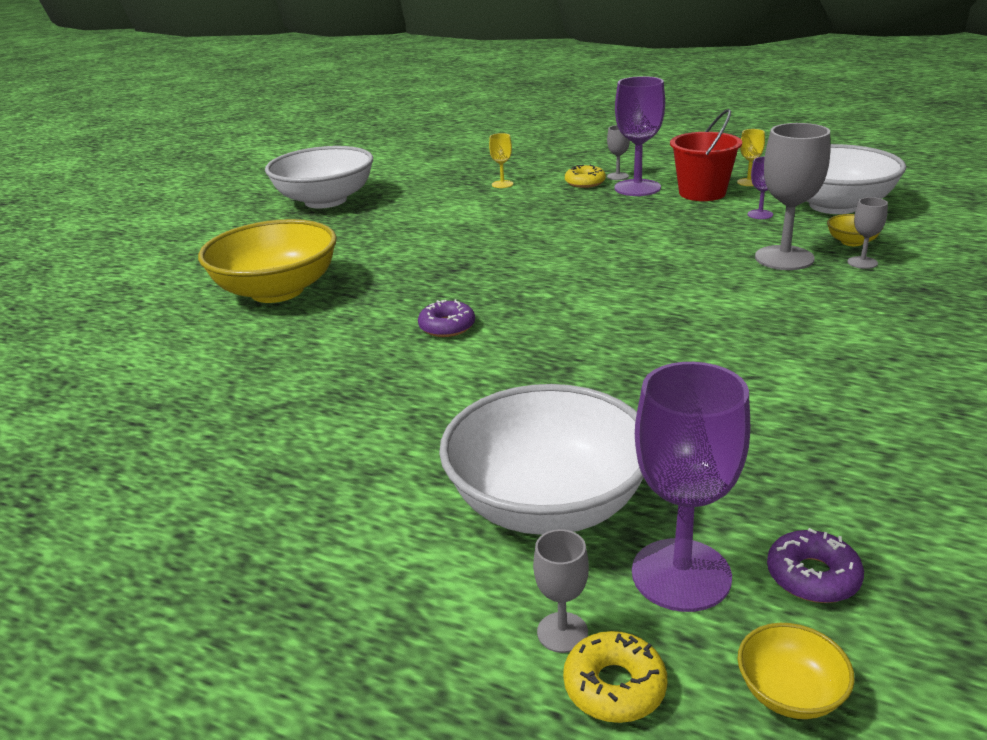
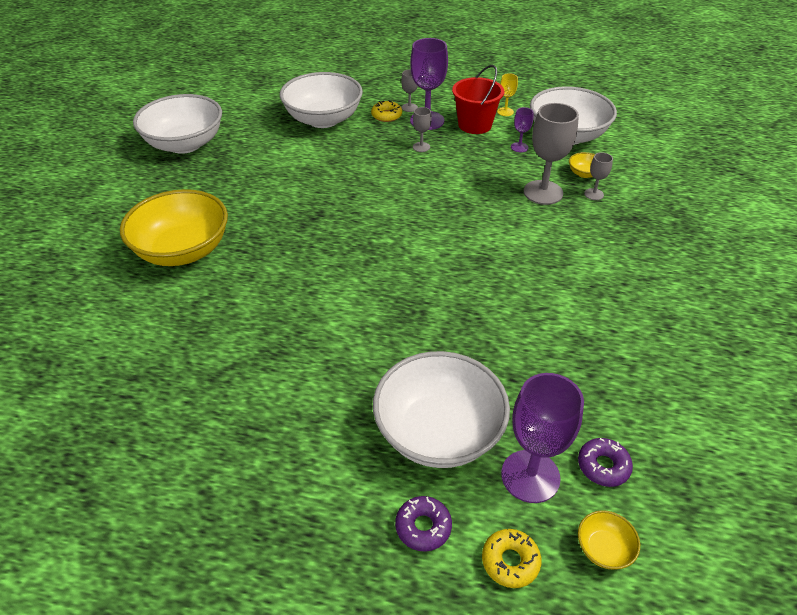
camera: 15 degrees left, 15 degrees up
(447, 326) = (326, 278): purple donut -> purple donut (423, 527)
(502, 184) = (323, 119): yellow goblet -> white bowl
(562, 632) = (472, 529): grey goblet -> grey goblet (421, 147)

